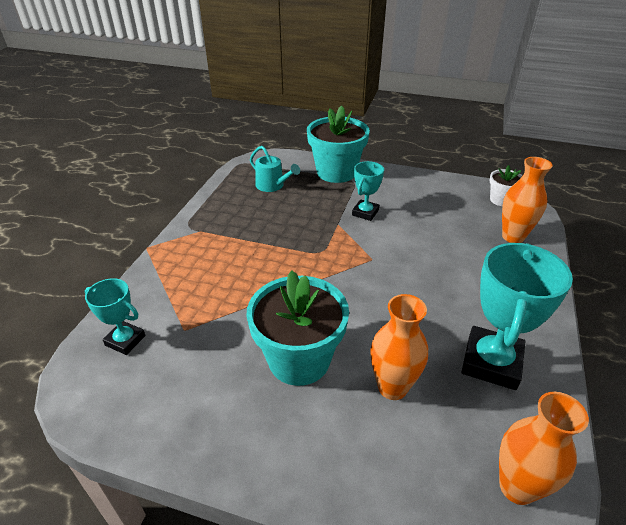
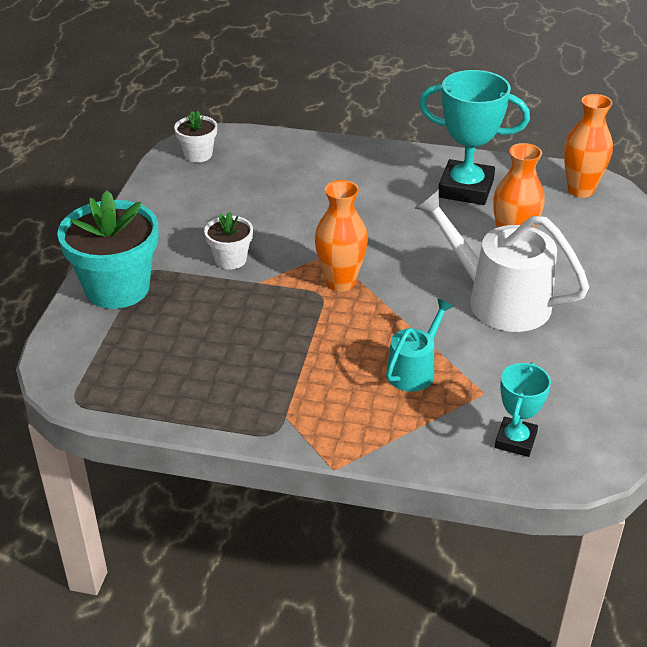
camera: 95 degrees left, 0 degrees up
(272, 185) = (155, 353): turquoise watering can -> turquoise watering can (414, 370)
(299, 359) = (499, 300): turquoise flower pot -> white watering can
(365, 213) = (230, 259): turquoise trophy -> white flower pot
(513, 237) = (275, 155): orange vase -> orange vase (340, 282)

